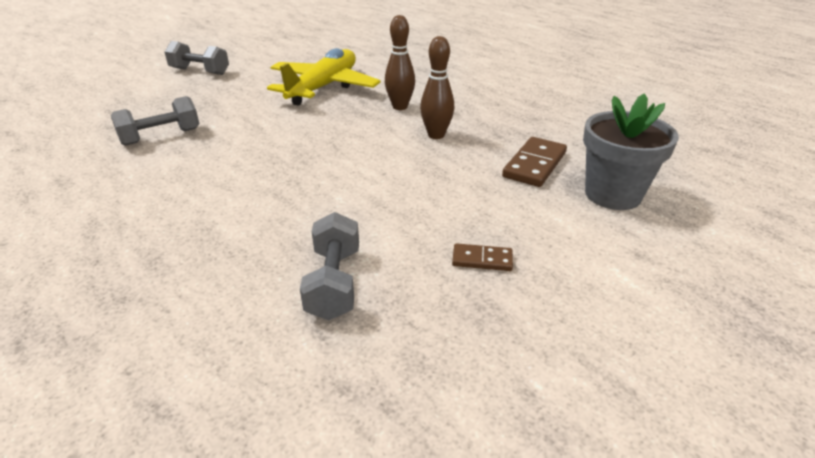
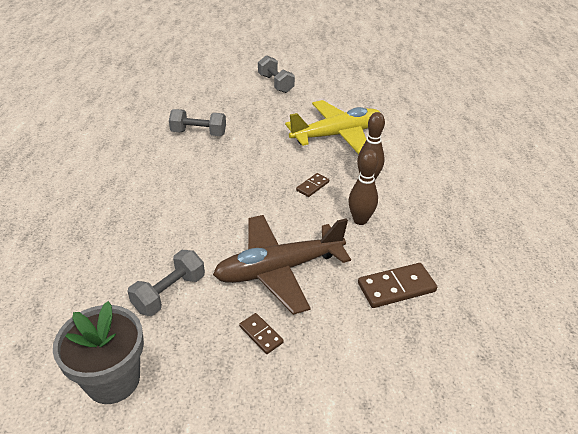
camera: 40 degrees right, 5 degrees up
(356, 130) = (312, 186): none -> brown domino
(420, 202) = (279, 269): none -> brown plane
(612, 194) = (418, 349): grey flower pot -> grey flower pot (113, 380)

